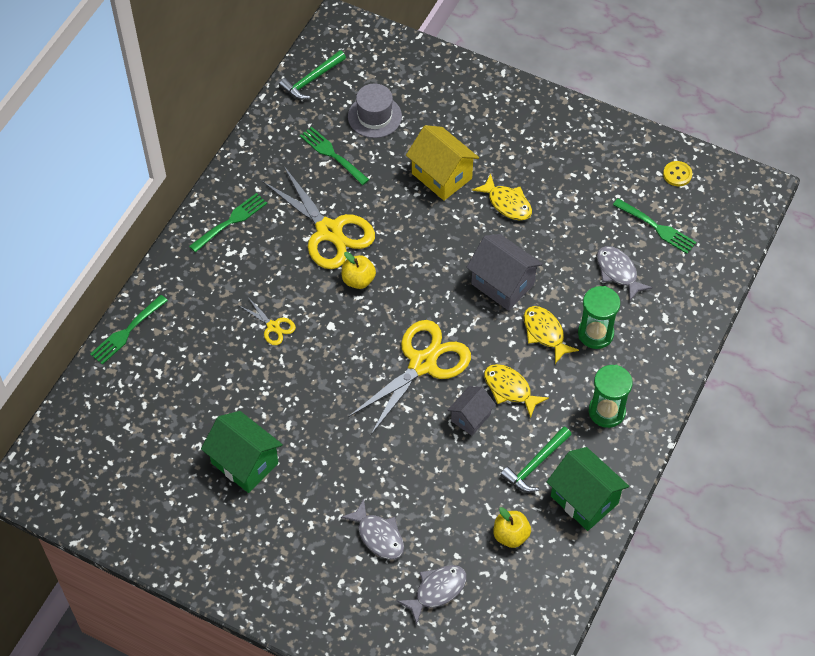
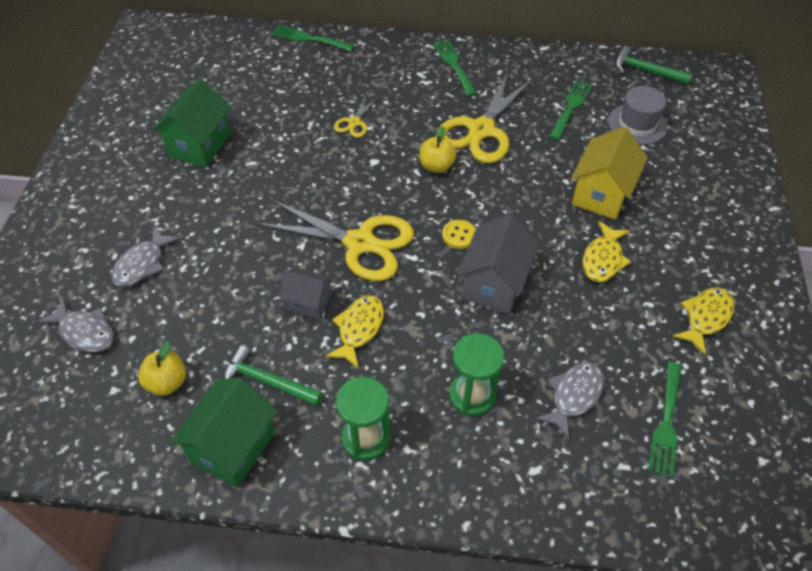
camera: 70 degrees right, 5 degrees down
(231, 221) = (454, 65): green fork -> green fork turned 135 degrees counterclockwise
(545, 333) = (449, 342): yellow fish -> yellow fish (705, 318)
(677, 174) = (764, 425): yellow button -> yellow button (459, 235)

